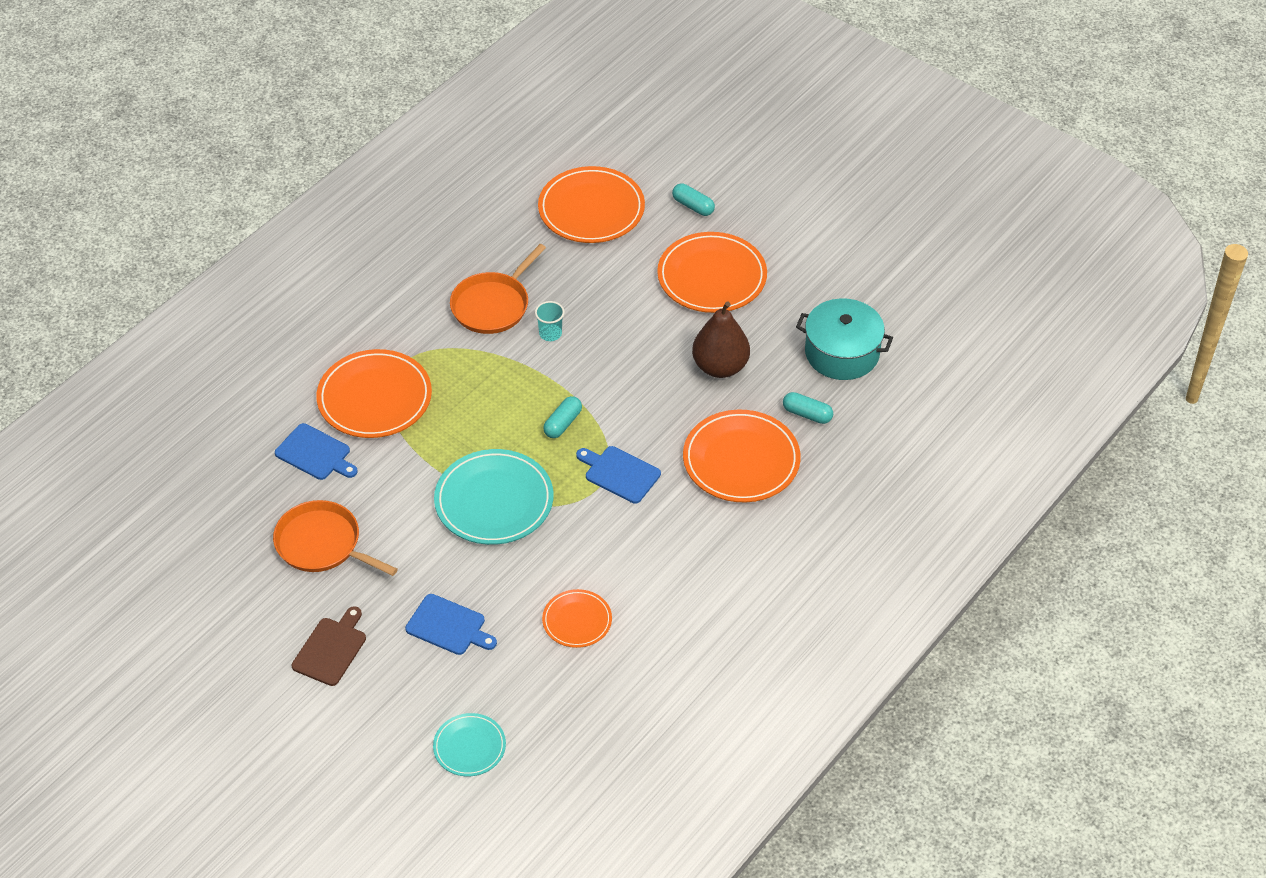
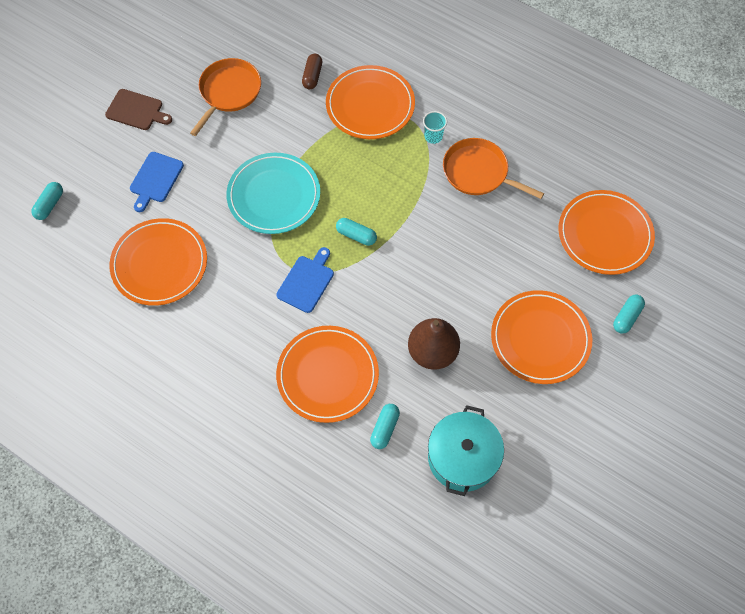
camera: 85 degrees right, 15 degrees up
(315, 453) = (312, 76): blue cutting board -> brown capsule
(469, 747) = (50, 205): turquoise plate -> turquoise capsule
(550, 334) = (453, 217): turquoise cup -> turquoise cup (433, 136)
(577, 621) = (159, 264): orange plate -> orange plate, size x1.78

